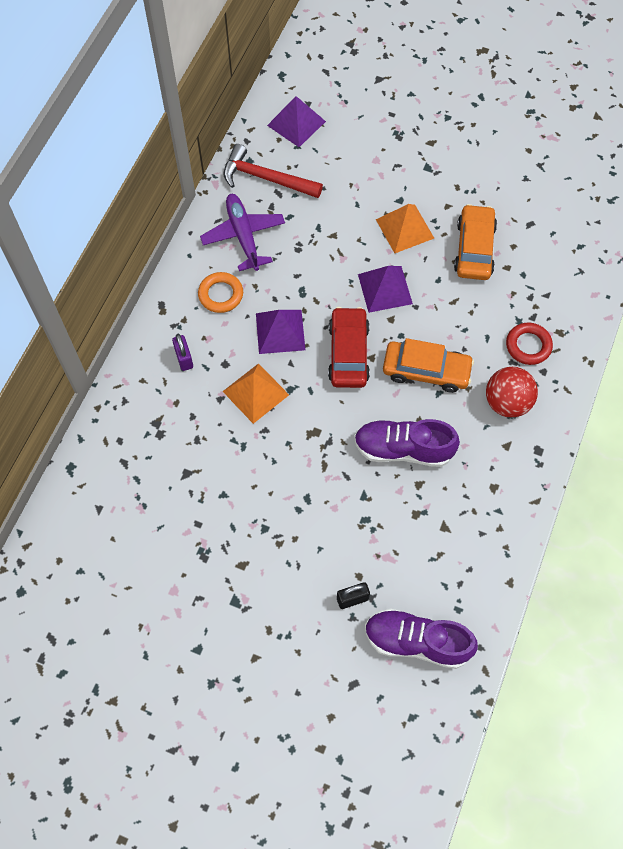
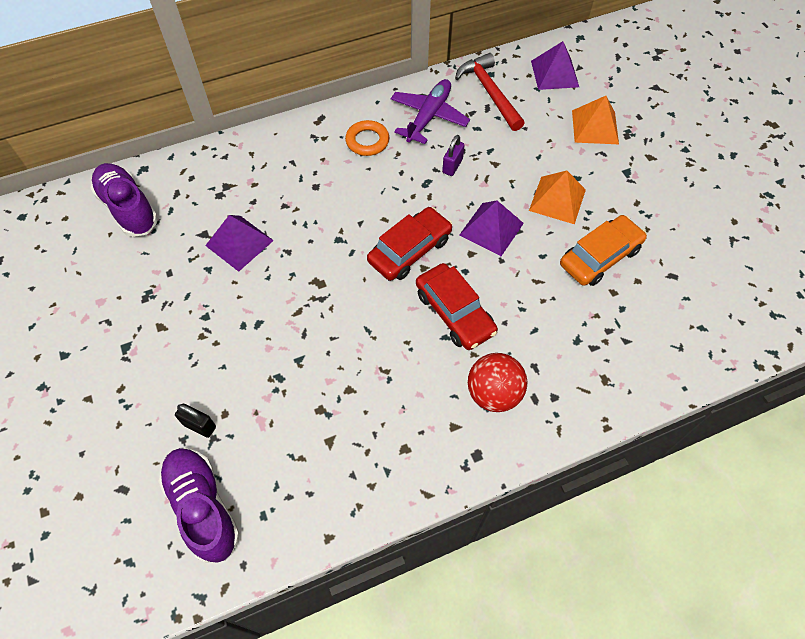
camera: 45 degrees right, 5 degrees down
(184, 358) = (293, 161): purple padlock -> purple padlock (452, 166)
(256, 393) = (312, 222): orange pyramid -> orange pyramid (595, 127)
(280, 331) = (378, 196): purple pyramid -> purple pyramid (239, 242)
(403, 449) = (368, 353): purple shoe -> purple shoe (128, 208)
(426, 371) = (454, 312): orange car -> red car
(528, 346) = (563, 366): red ring -> none

